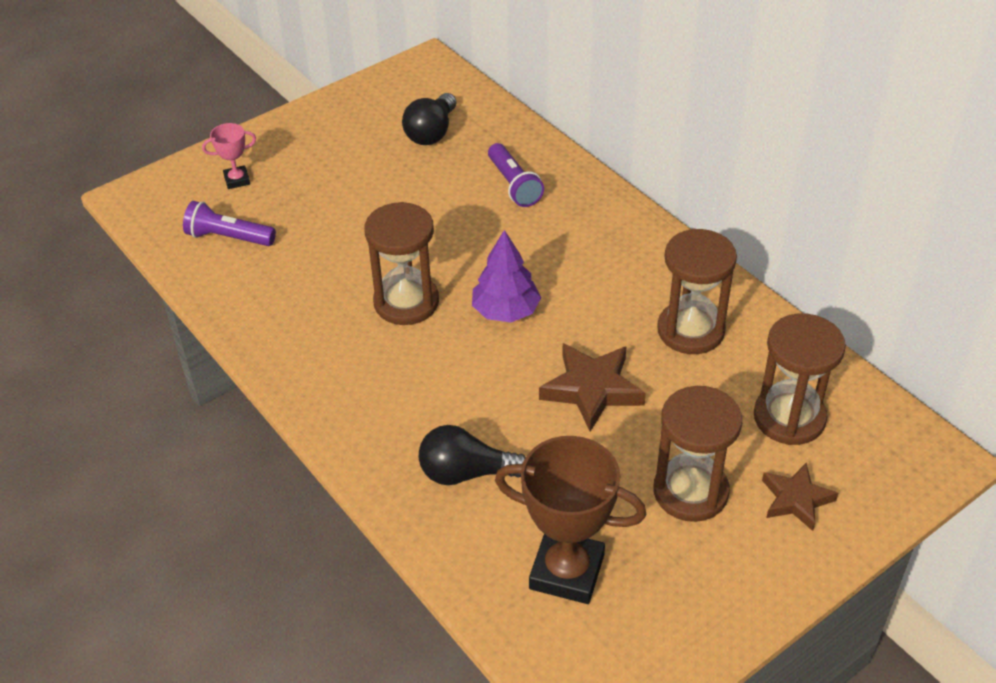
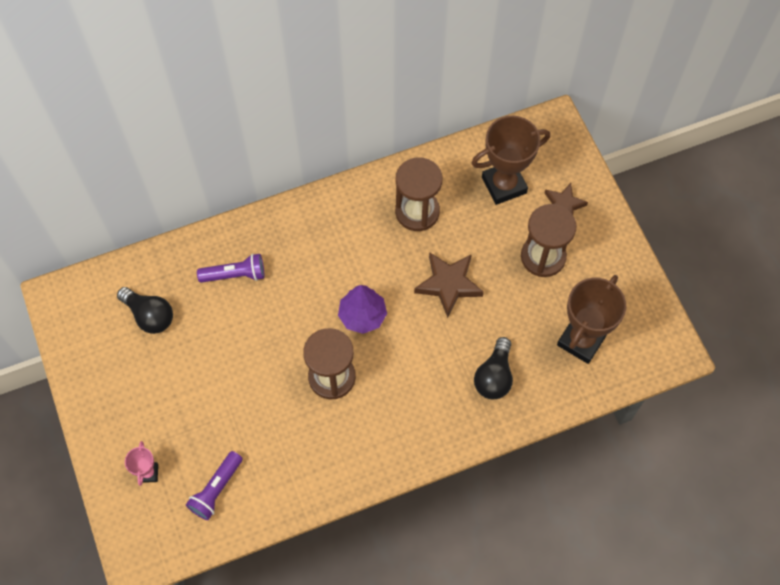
camera: 75 degrees left, 20 degrees up
(789, 418) = (504, 185): brown hourglass -> brown trophy

